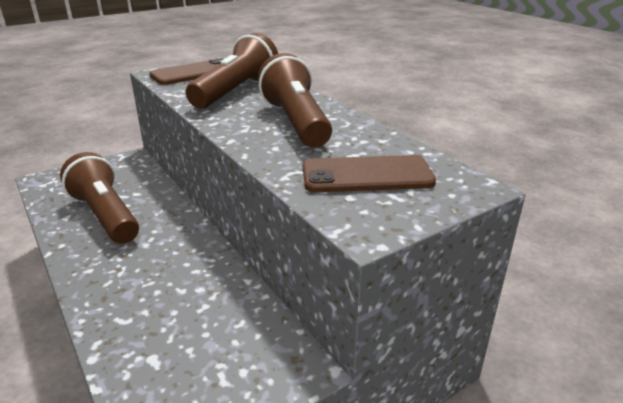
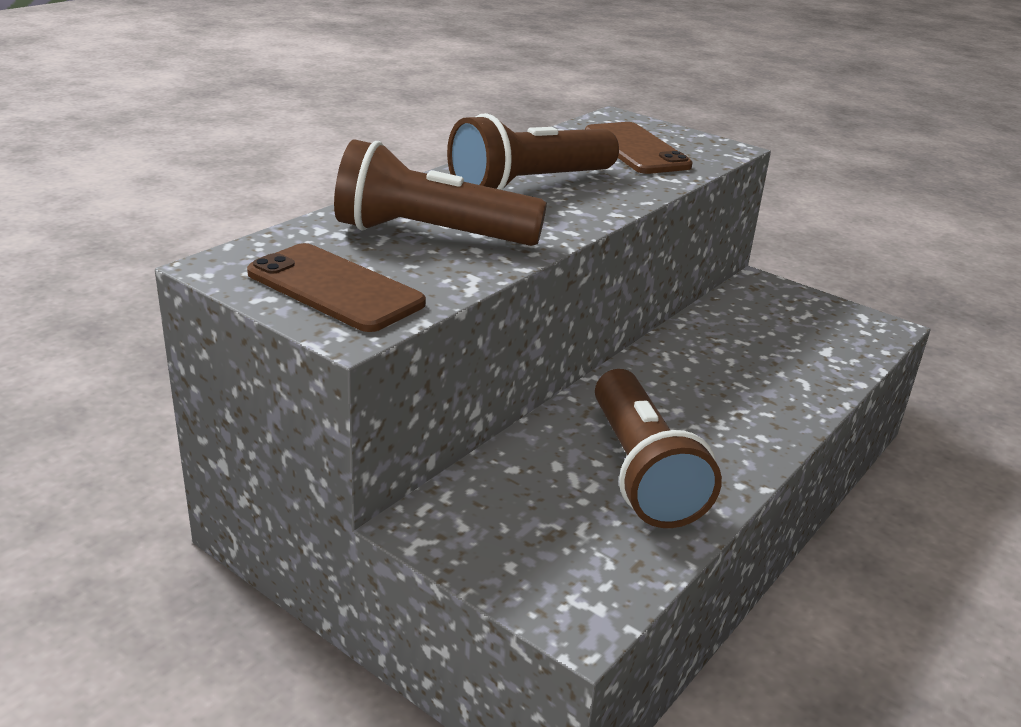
camera: 110 degrees left, 0 degrees up
(105, 215) = (642, 471): brown flashlight -> brown flashlight turned 45 degrees counterclockwise

